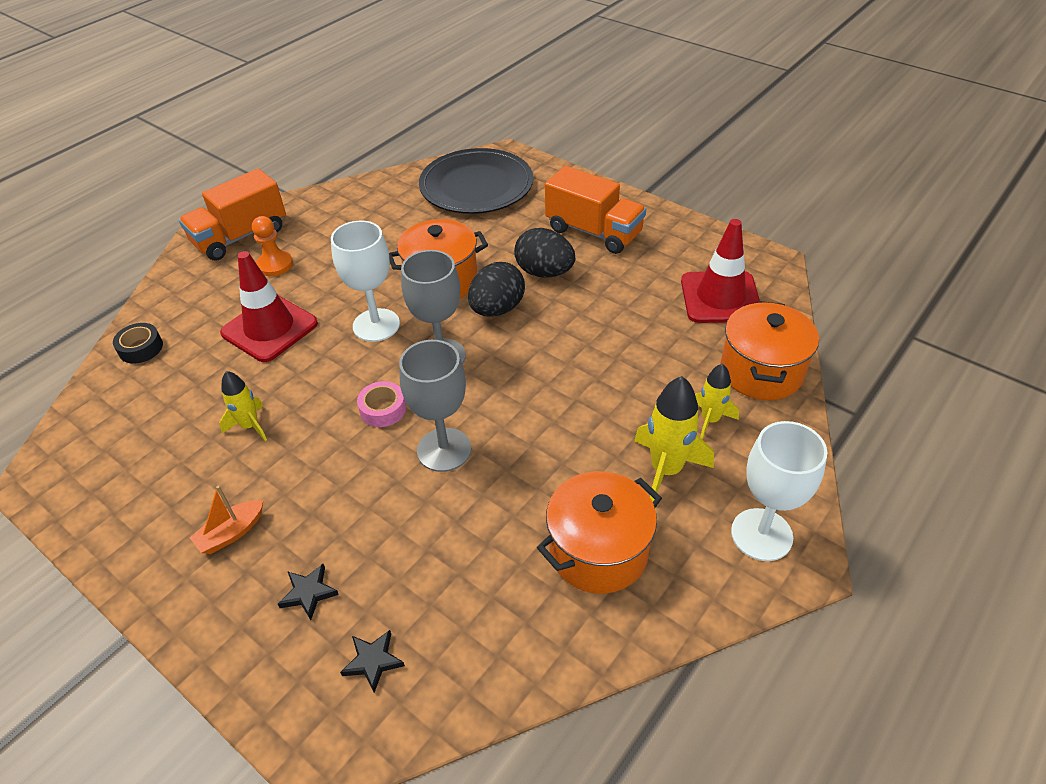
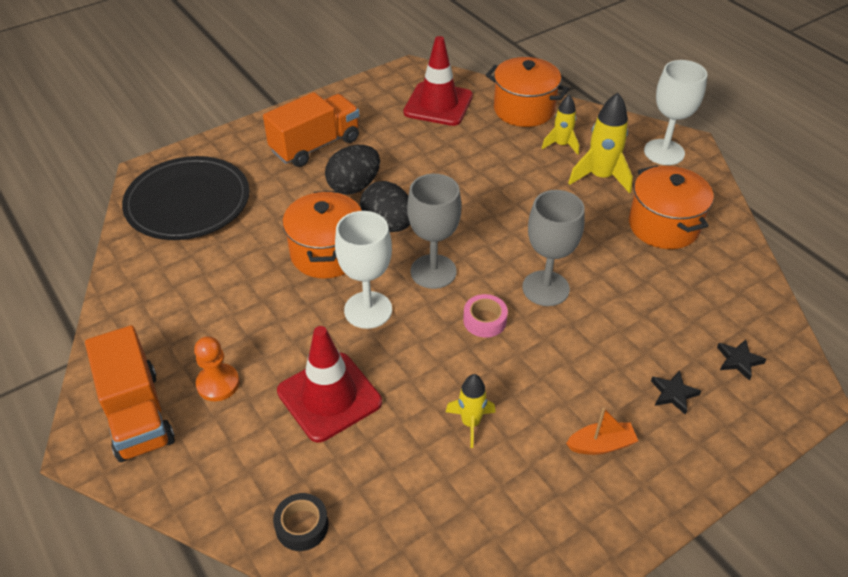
camera: 75 degrees left, 0 degrees up
(231, 533) = (601, 445): orange boat -> orange boat turned 75 degrees counterclockwise

